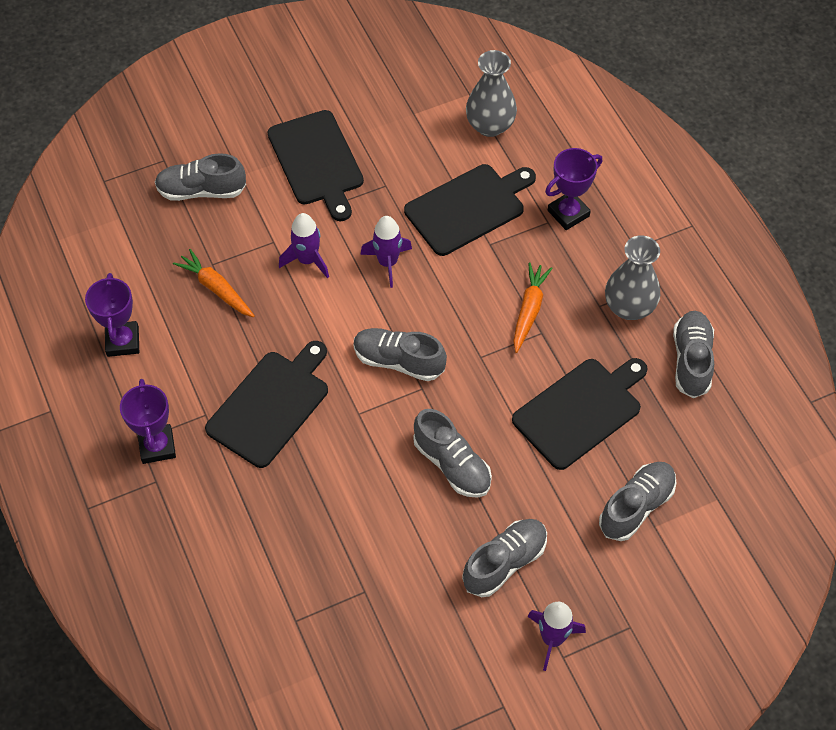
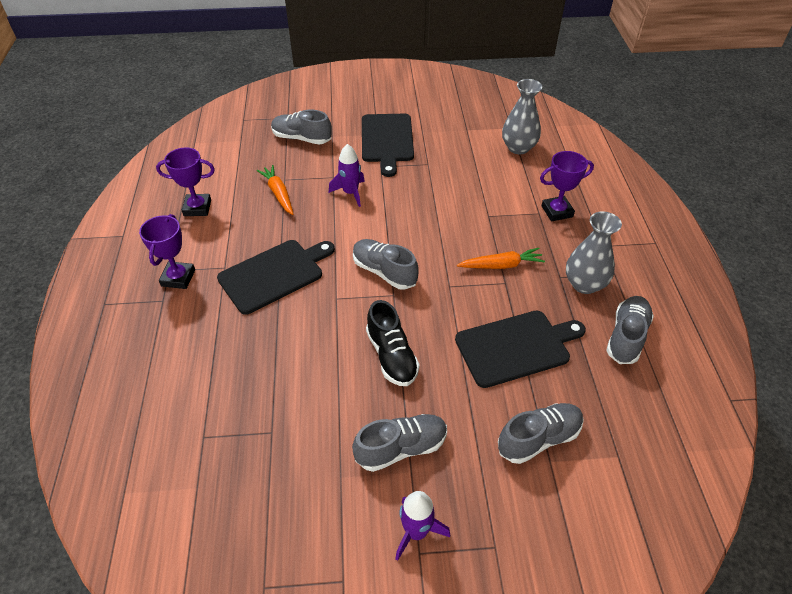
camera: 20 degrees right, 10 degrees down
(123, 341) = (197, 208): purple trophy -> purple trophy turned 75 degrees clockwise
(387, 263) = (407, 208): purple rocket -> none
(452, 464) = (391, 356): grey shoe -> black shoe
(468, 208) = (482, 190): black cutting board -> none
(529, 310) = (501, 265): orange carrot -> orange carrot turned 45 degrees clockwise

